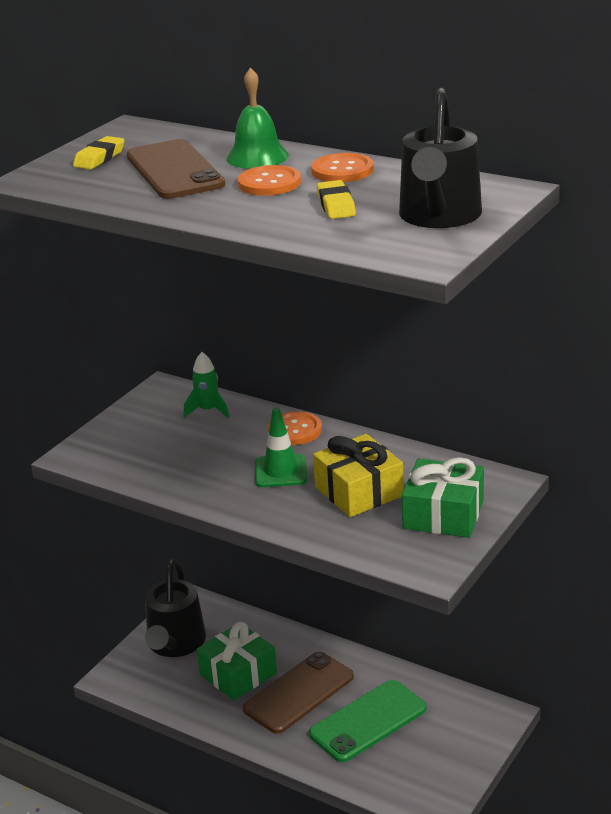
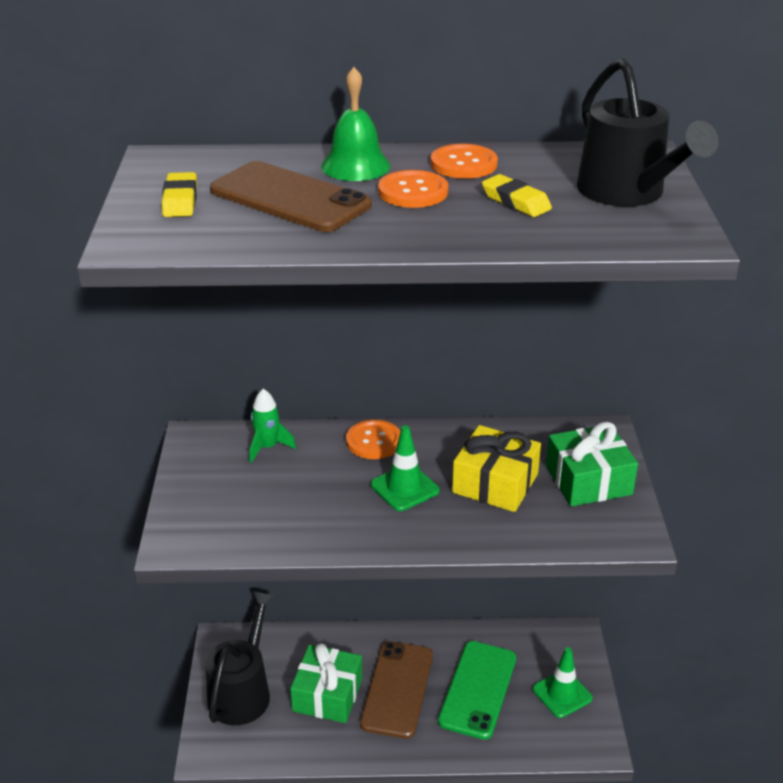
camera: 35 degrees left, 5 degrees up
(175, 644) = (242, 690): black watering can -> black watering can turned 135 degrees counterclockwise
(441, 756) = (562, 694): none -> green traffic cone

